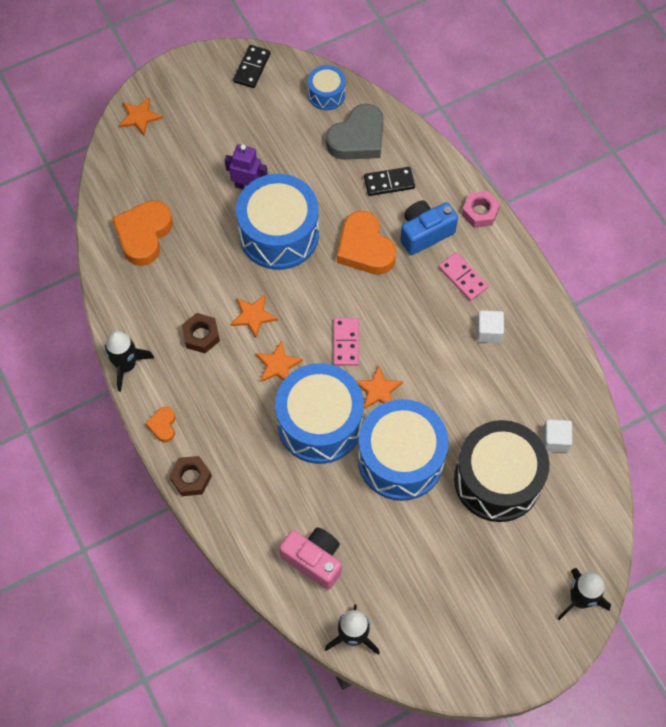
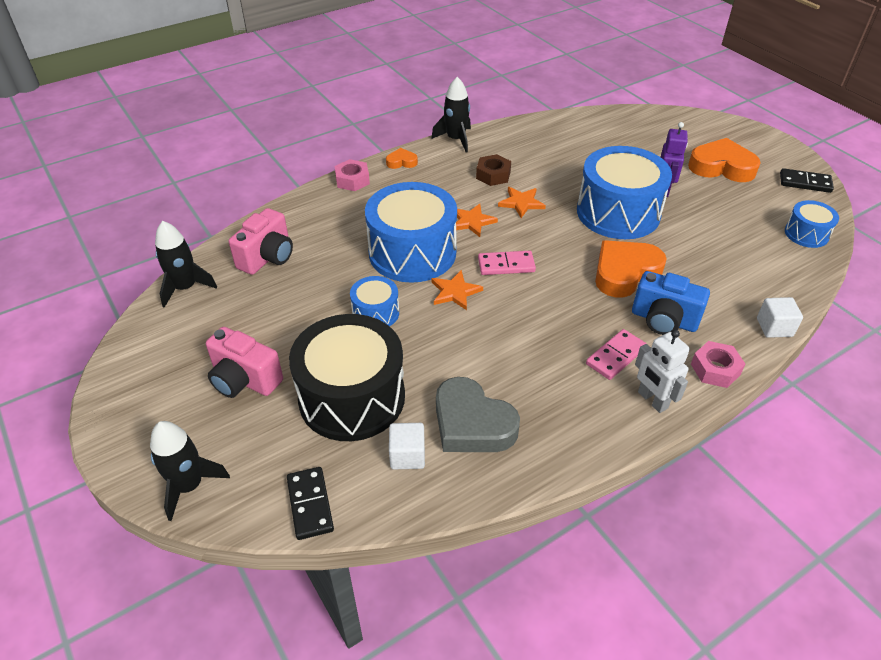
camera: 85 degrees right, 20 degrees down
(139, 117) = (707, 125): orange star -> none
(144, 235) = (586, 137): orange heart -> orange heart (721, 167)
(191, 478) = (352, 180): brown nut -> pink nut
(358, 138) = (763, 260): grey heart -> grey heart (472, 423)
(389, 182) = (718, 287): black domino -> black domino (310, 504)
(400, 459) = (375, 313): blue drum -> blue drum, size x0.49
(425, 233) = (663, 320): blue camera -> blue camera turned 150 degrees clockwise
(475, 567) = (244, 380): none -> pink camera
(488, 332) = (548, 383): white cube -> white cube (774, 327)
(508, 263) = (652, 400): none -> white robot

